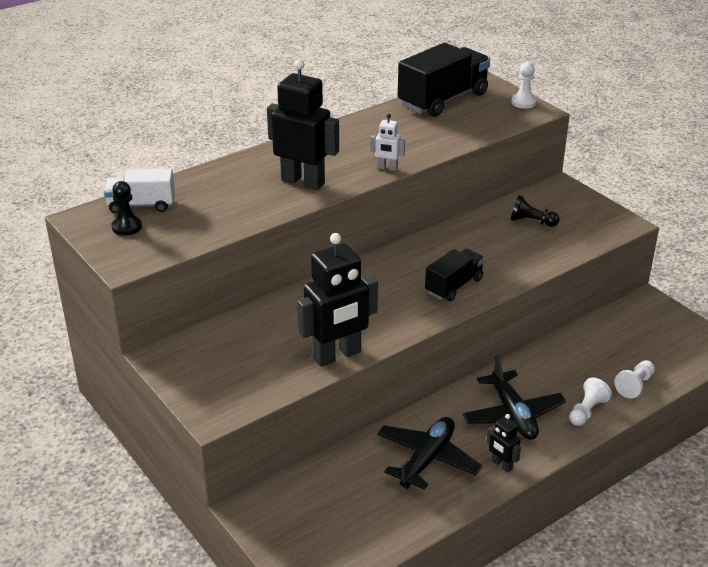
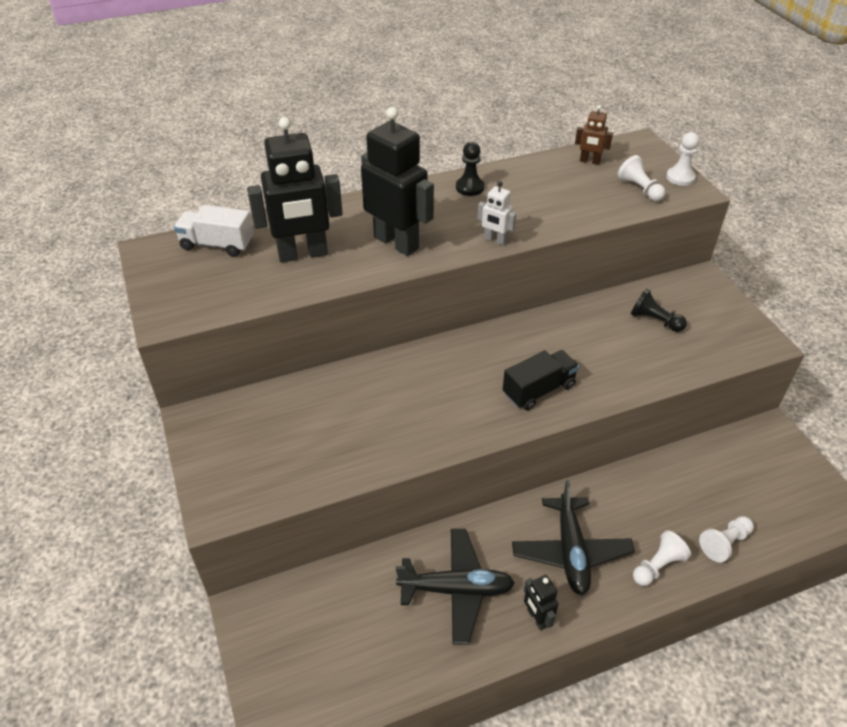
camera: 15 degrees right, 10 degrees up
(127, 227) = (190, 270): black pawn -> black pawn (469, 187)
(337, 355) = (377, 458): black robot -> black robot (303, 254)
(427, 459) = (456, 590): black plane -> black plane turned 45 degrees clockwise
(443, 100) = (589, 161): black truck -> brown robot
(493, 115) = (639, 189): none -> white pawn

